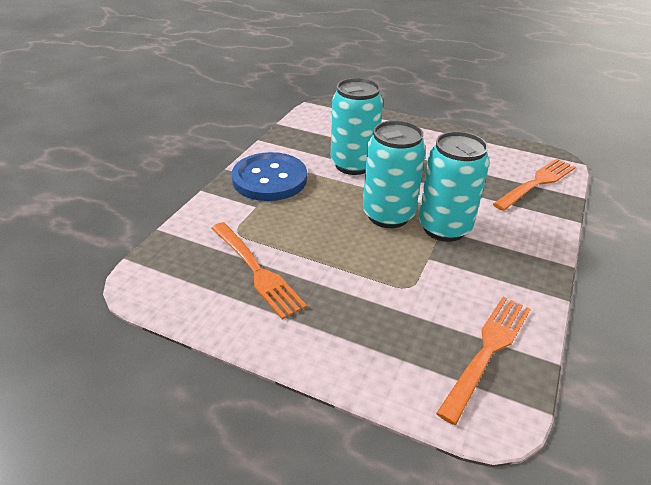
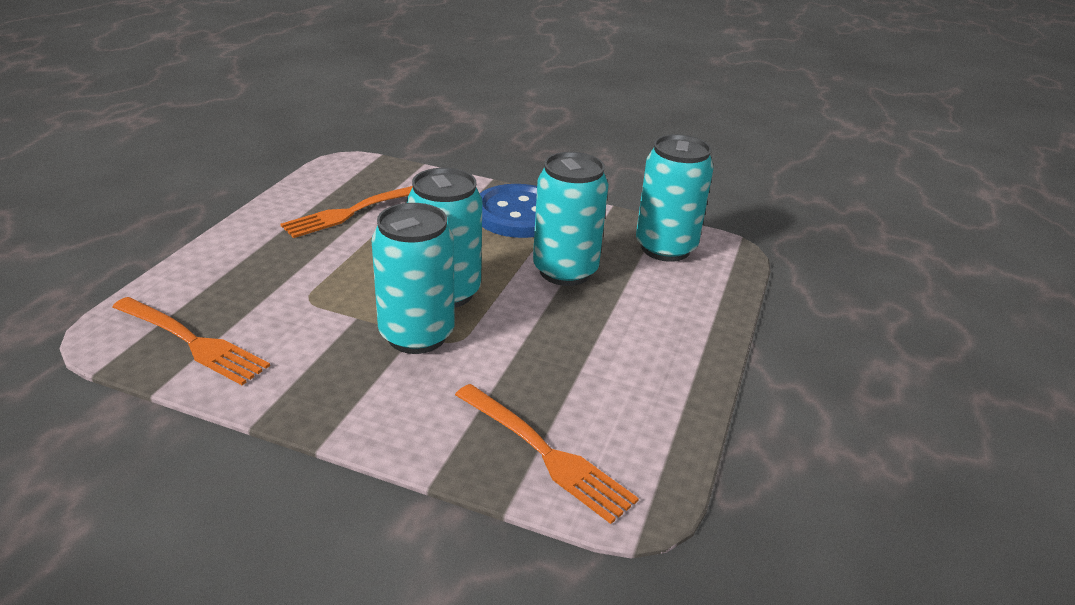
camera: 85 degrees right, 5 degrees down
(321, 127) = (665, 248): none -> turquoise can

